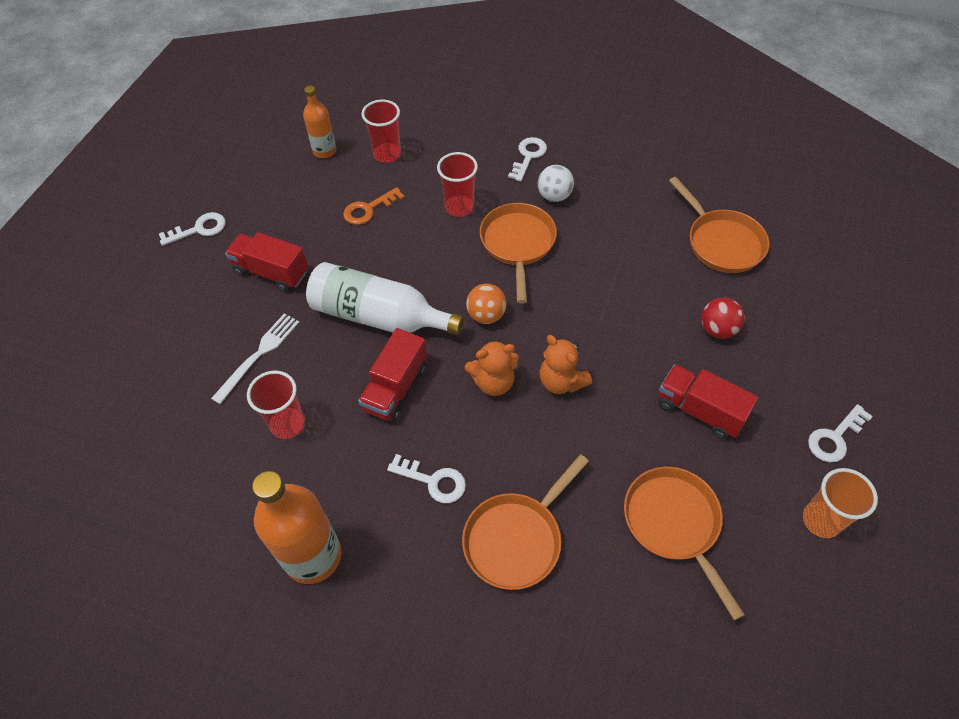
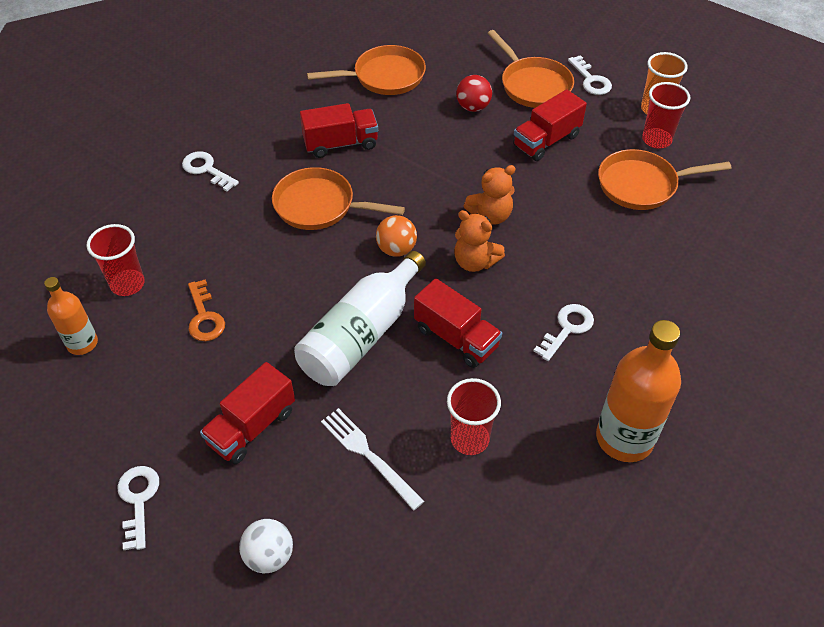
camera: 75 degrees left, 5 degrees down
(459, 207) = (246, 239): red cup -> red cup (656, 140)
(493, 382) = (475, 262): orange teddy bear -> orange teddy bear turned 120 degrees clockwise
(516, 539) = (636, 283): orange pan -> orange pan (533, 85)
(554, 196) = (272, 164): white ball -> white ball (269, 556)
(605, 236) = (340, 144): none -> red truck

